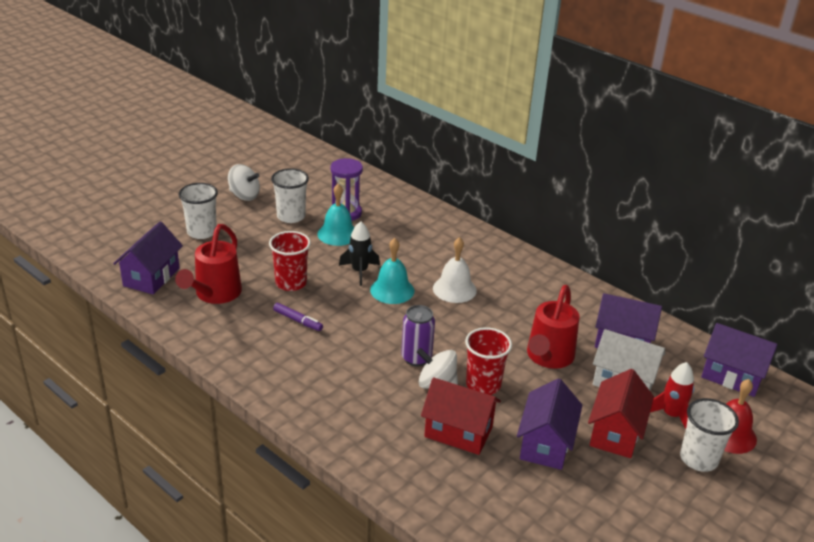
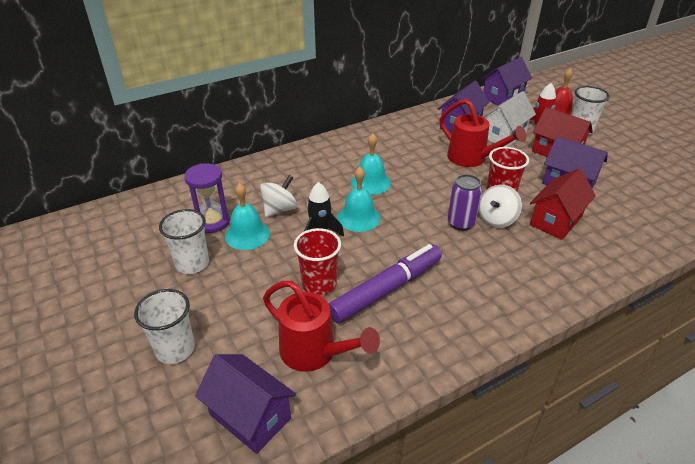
camera: 70 degrees left, 5 degrees up
(244, 195) = (119, 296): white spinning top -> white spinning top (280, 209)
(298, 321) = (386, 290): purple marker -> purple marker, size x2.23
(454, 289) = (371, 182): white bell -> turquoise bell

